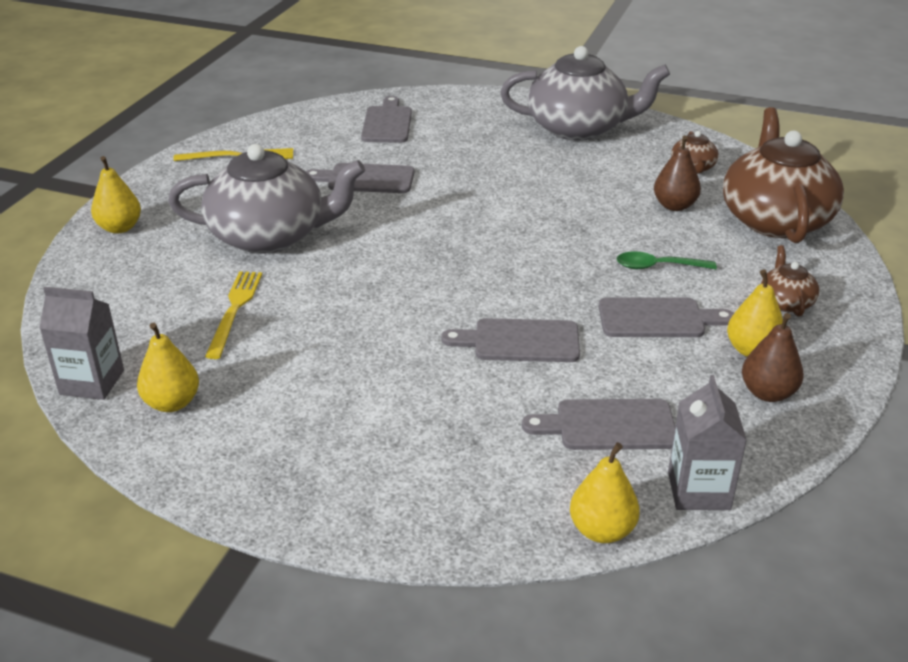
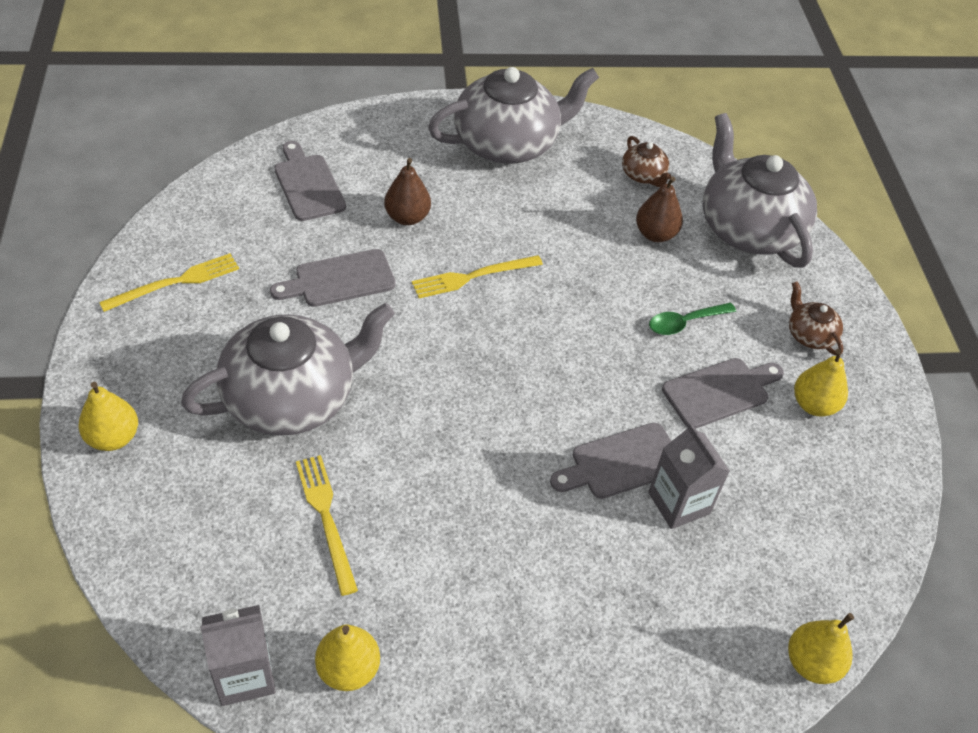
camera: 30 degrees left, 15 degrees up
(480, 199) = (473, 277): none -> yellow fork
(608, 425) = (751, 539): grey cutting board -> none
(698, 490) = (858, 587): grey carton -> grey carton (679, 503)
(767, 393) = (851, 452): brown pear -> brown pear (407, 217)
(775, 220) = (748, 228): brown teapot -> grey teapot

